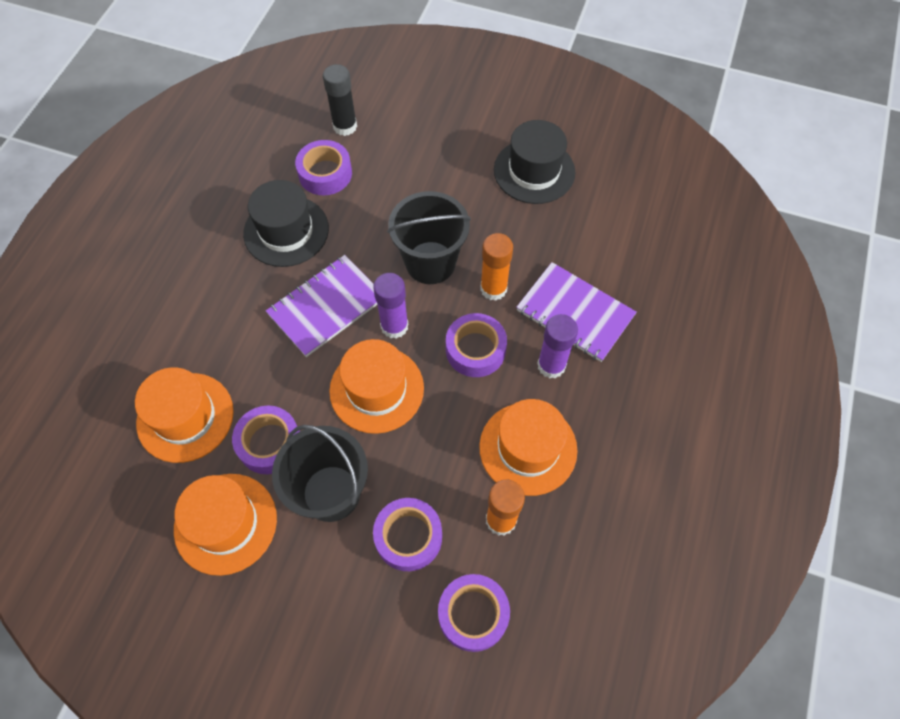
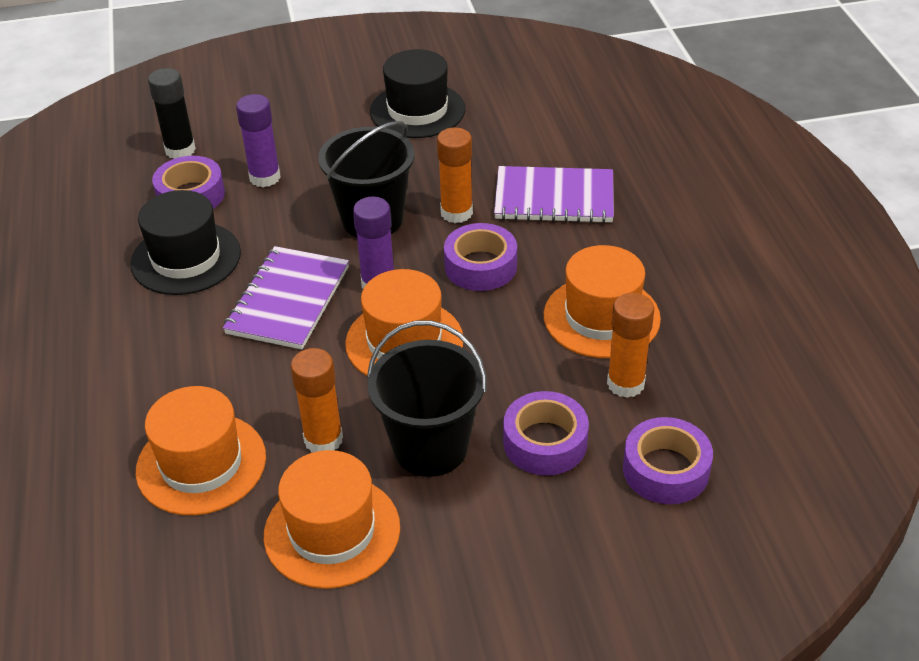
camera: 30 degrees left, 20 degrees down
(269, 443) = (323, 439): purple tape -> orange glue stick
(551, 365) = (567, 246): purple glue stick -> purple glue stick (265, 177)

